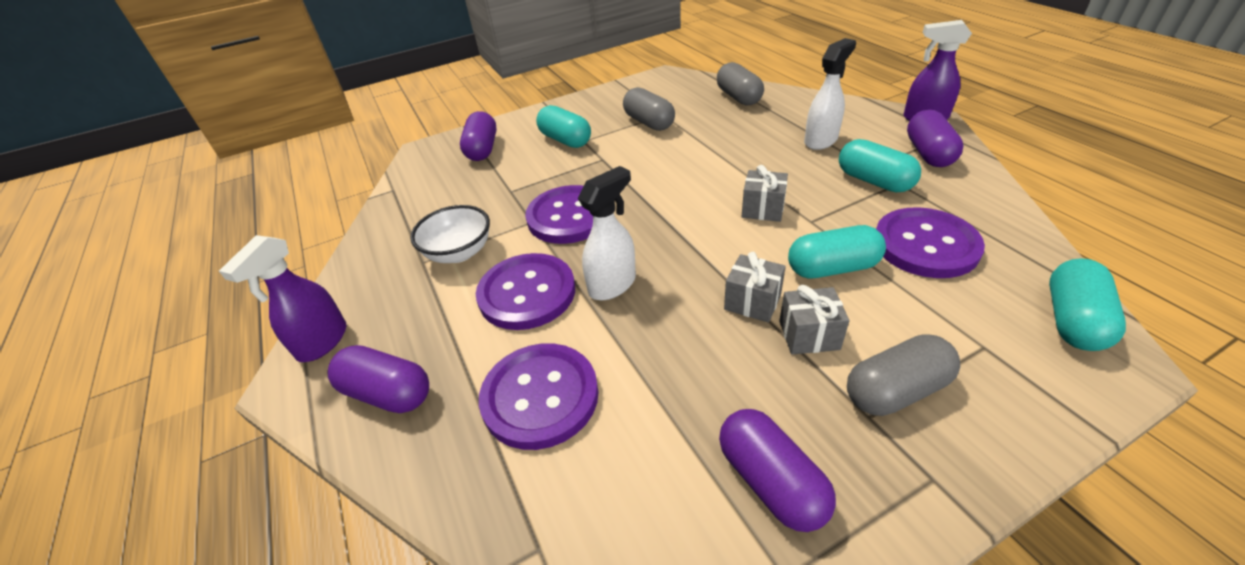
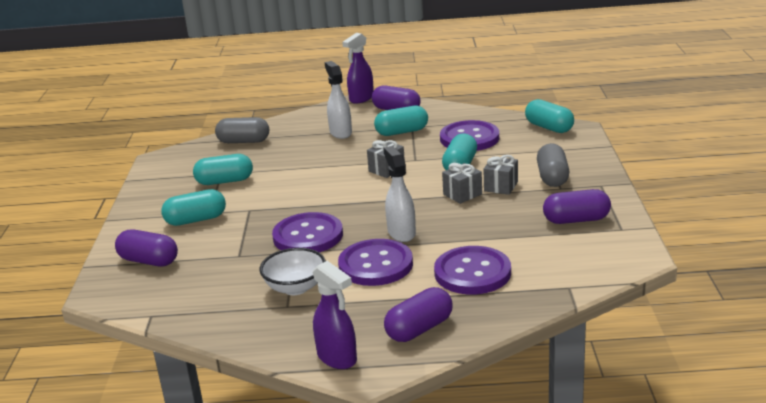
camera: 65 degrees left, 15 degrees down
(649, 122) = (225, 181): grey capsule -> turquoise capsule

